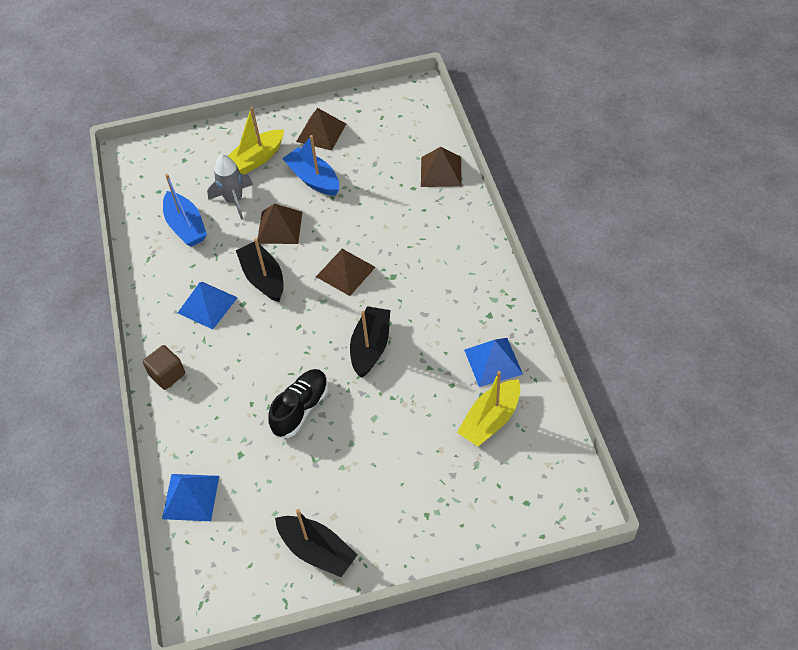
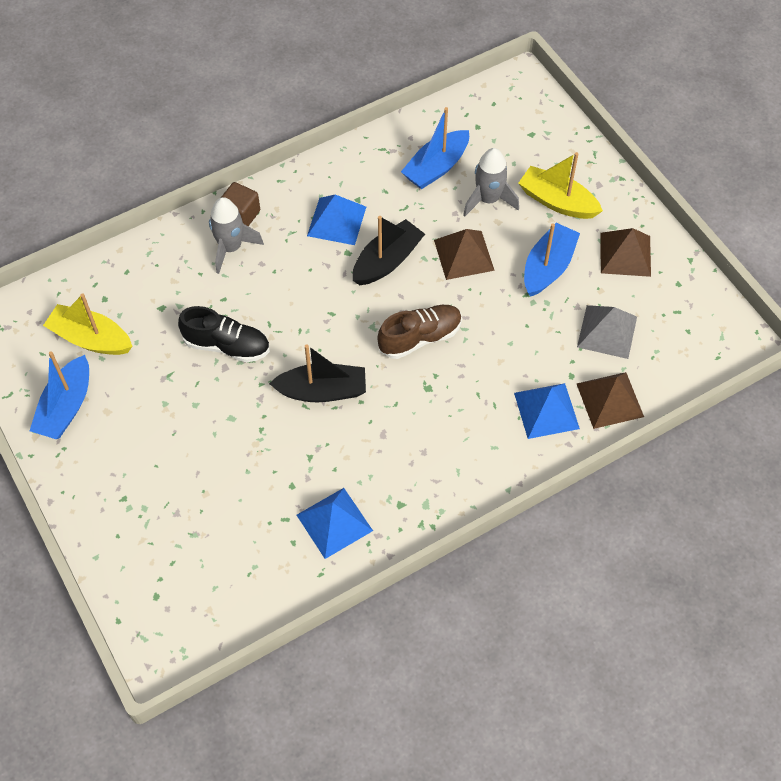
camera: 70 degrees right, 5 degrees up
(190, 497) = (106, 280): blue pyramid -> blue pyramid (546, 410)
(199, 388) = (231, 248): none -> grey rocket
(317, 550) = (66, 407): black boat -> blue boat
(345, 271) = (420, 338): brown pyramid -> brown shoe
(383, 159) = (607, 331): none -> grey pyramid
(490, 420) = (254, 536): yellow boat -> yellow boat (91, 339)

